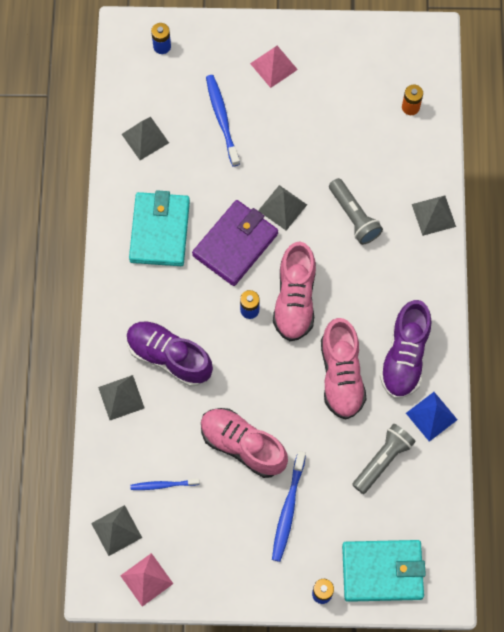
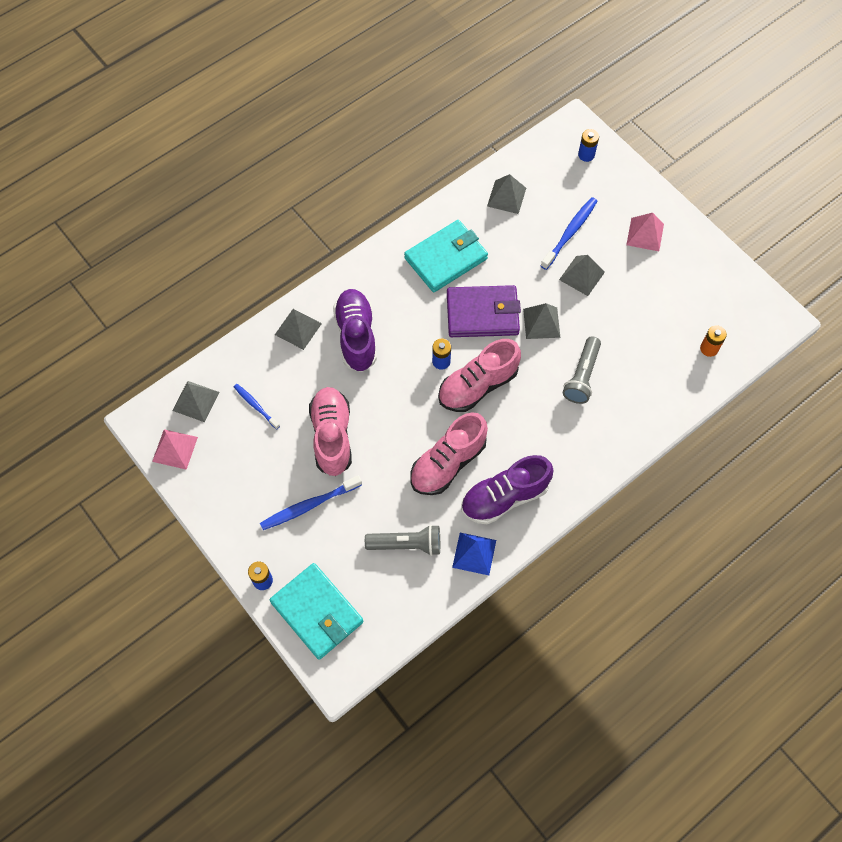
camera: 50 degrees right, 5 degrees down
(433, 215) = (638, 431): grey pyramid -> grey pyramid (581, 275)

